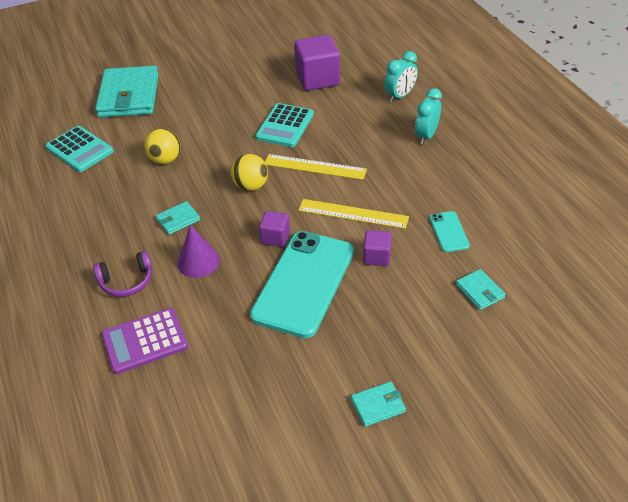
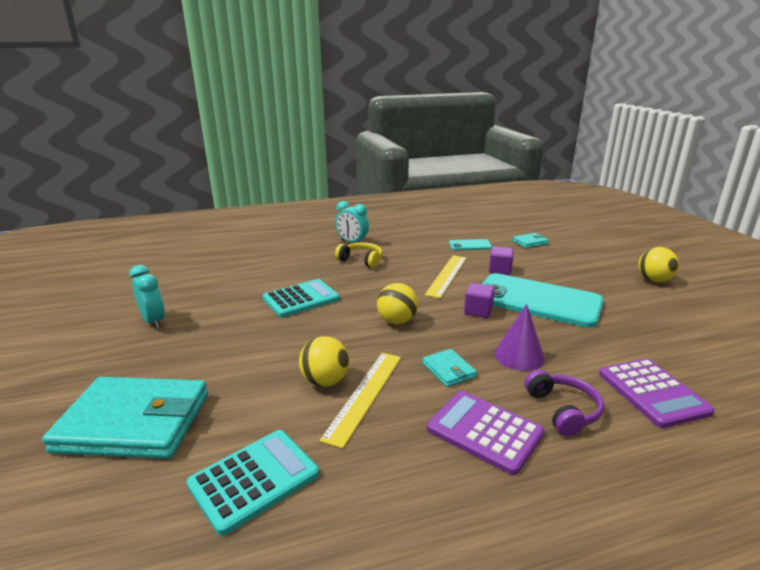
camera: 85 degrees left, 20 degrees down
(108, 238) = (484, 431): none -> purple calculator
(285, 126) = (301, 299): turquoise calculator -> turquoise calculator turned 60 degrees counterclockwise
(315, 167) = (376, 287): yellow ruler -> yellow ruler (364, 395)
(317, 79) = (229, 278): purple cube -> none
(377, 149) = (361, 260): none -> yellow headphones
(378, 405) = (653, 280): turquoise wallet -> yellow ball
(400, 96) = (289, 247): turquoise clock -> turquoise clock (153, 321)

